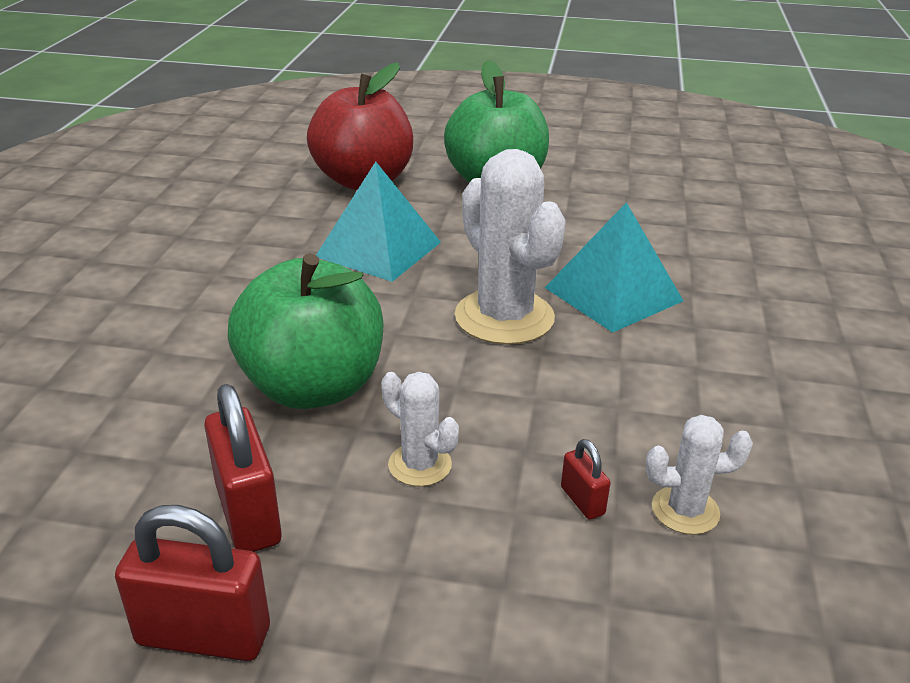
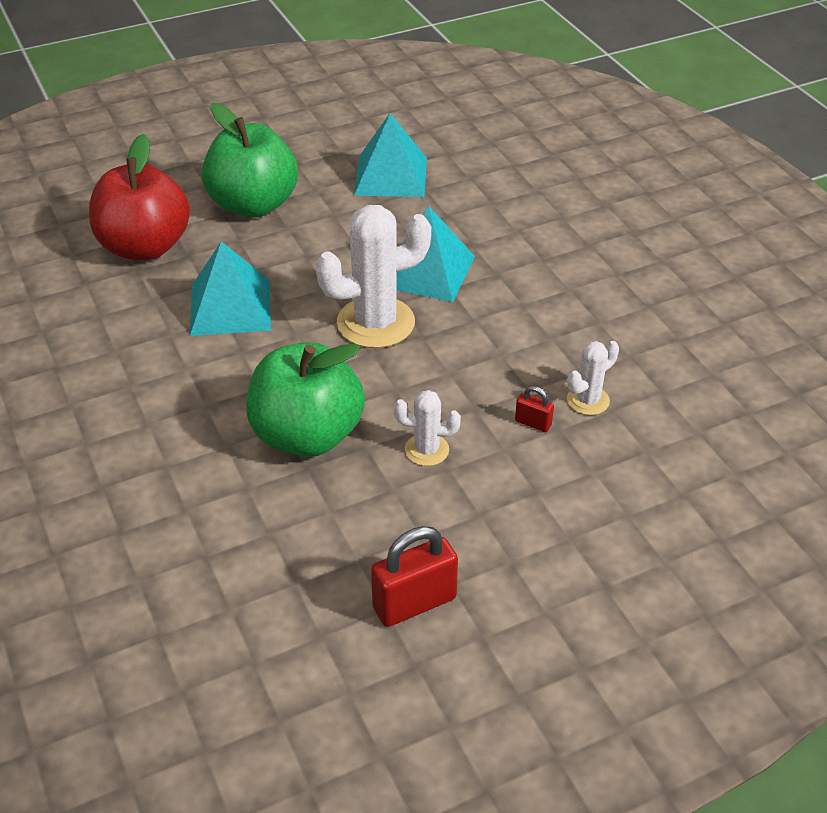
camera: 35 degrees left, 10 degrees up
(248, 514) = (362, 532): red padlock -> none
(504, 317) = (375, 323): white cactus -> white cactus turned 45 degrees counterclockwise
(659, 204) = (391, 176): none -> turquoise pyramid

